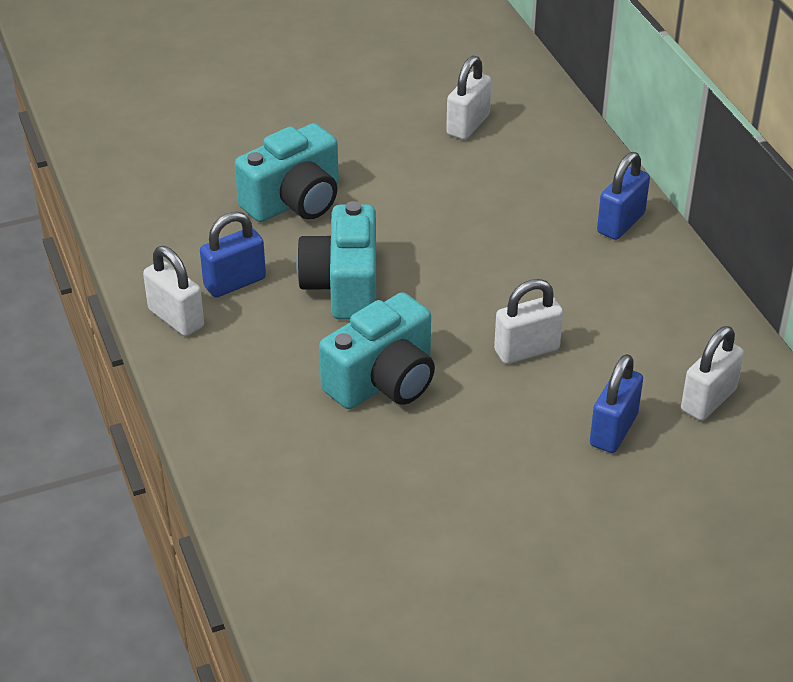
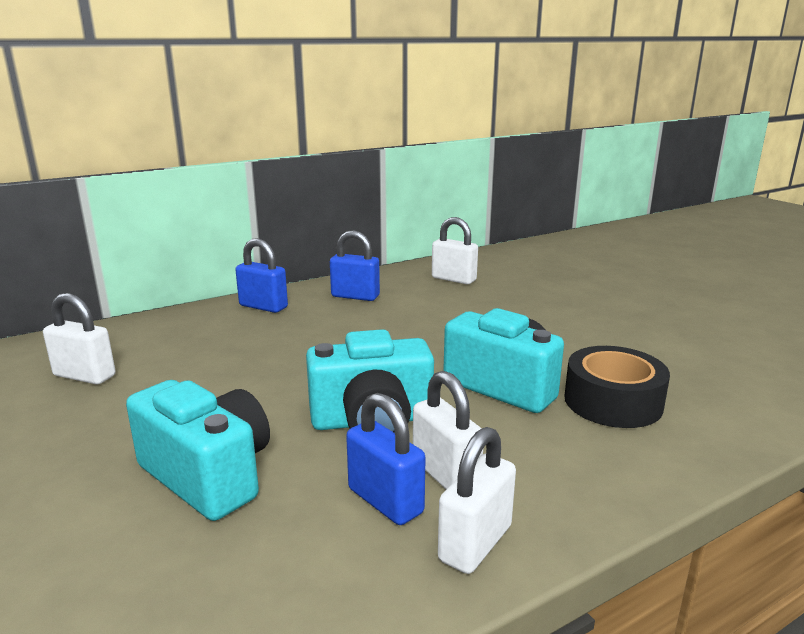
camera: 100 degrees left, 20 degrees down
(331, 451) = (613, 402): none -> black tape
(526, 350) = (432, 331): white padlock -> white padlock (445, 474)
(613, 430) = (500, 302): blue padlock -> blue padlock (355, 296)

